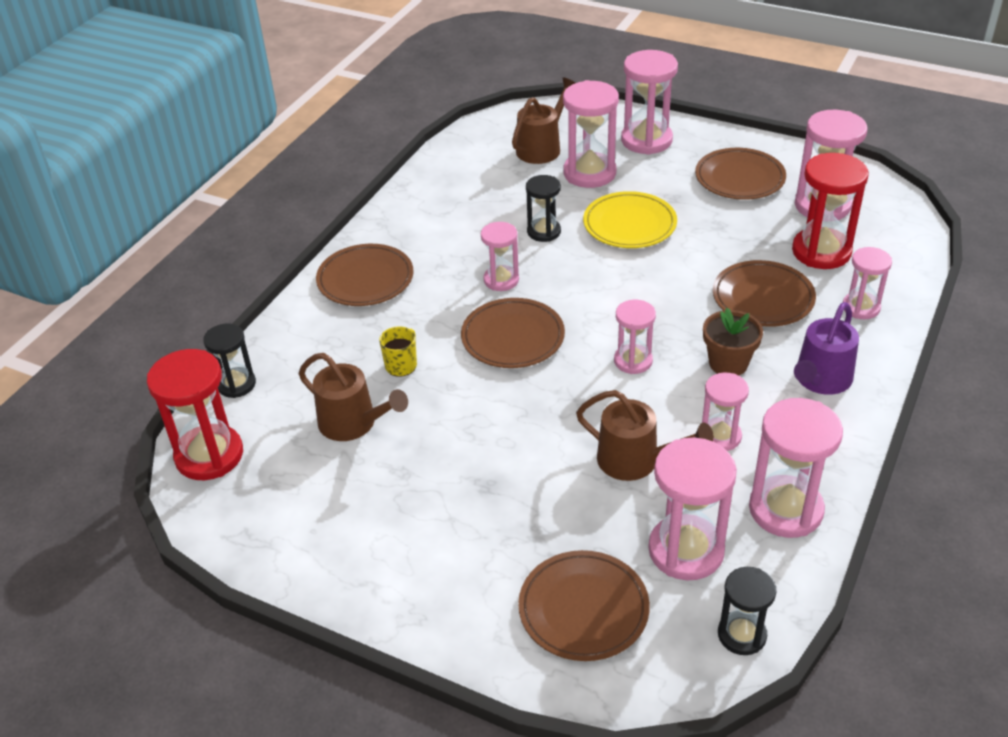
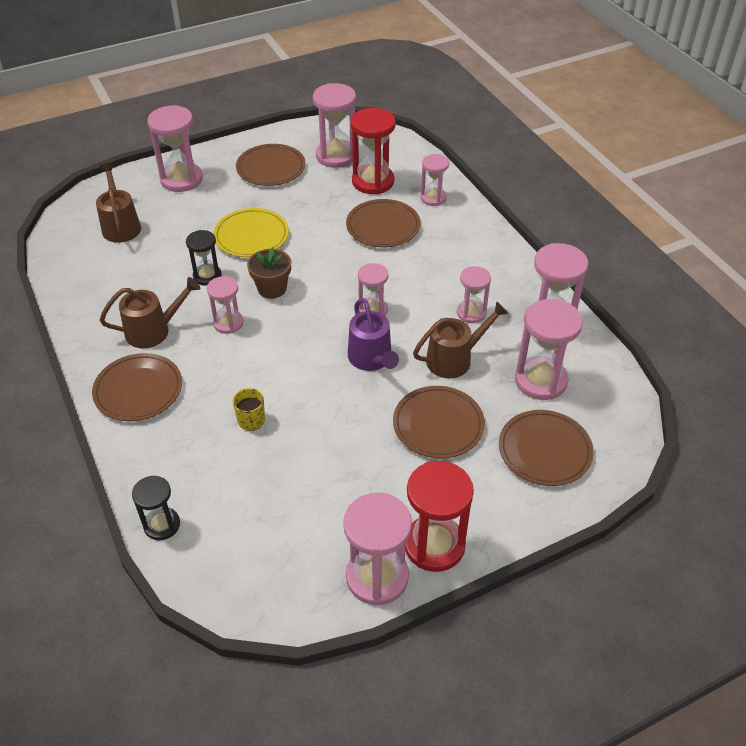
camera: 55 degrees left, 5 degrees up
(209, 455) = (220, 580): red hourglass -> red hourglass (434, 545)
(353, 423) = (279, 476): brown watering can -> brown watering can (153, 331)
(513, 337) = (290, 350): brown plate -> brown plate (438, 425)
(589, 173) = (178, 222): pink hourglass -> pink hourglass (377, 577)
(728, 363) = (419, 273): brown flower pot -> brown flower pot (272, 288)
(742, 635) = (617, 395): black hourglass -> none
(820, 380) = (470, 248): purple watering can -> purple watering can (371, 359)

